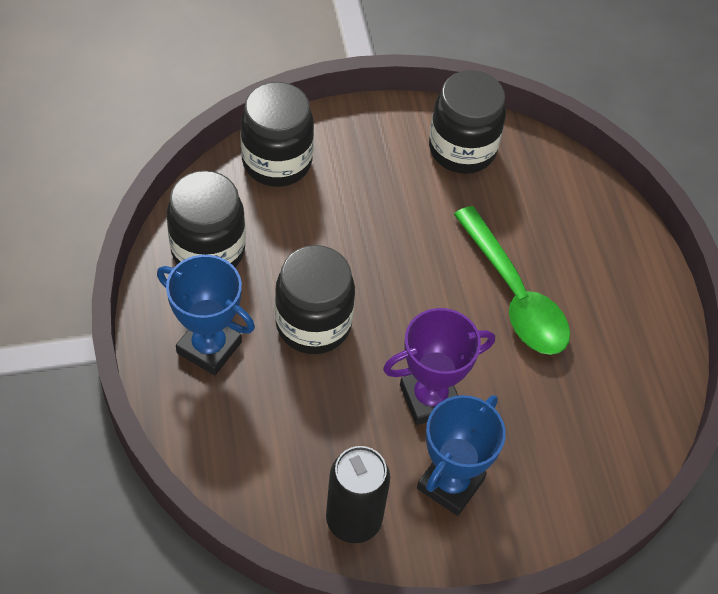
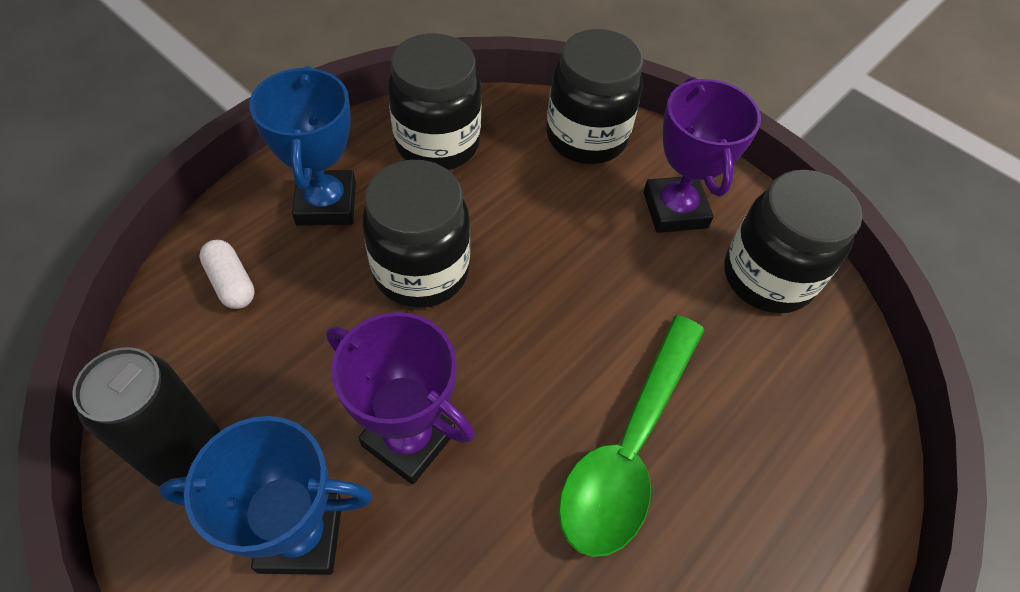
camera: 55 degrees right, 0 degrees up
(235, 438) = (231, 283): none -> white capsule
(377, 157) = (675, 210): none -> purple trophy

